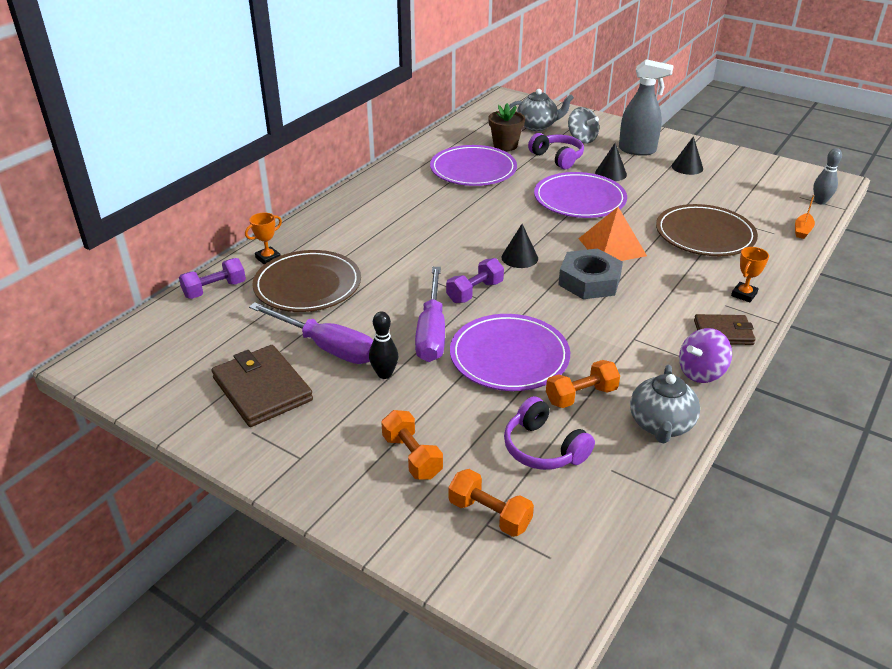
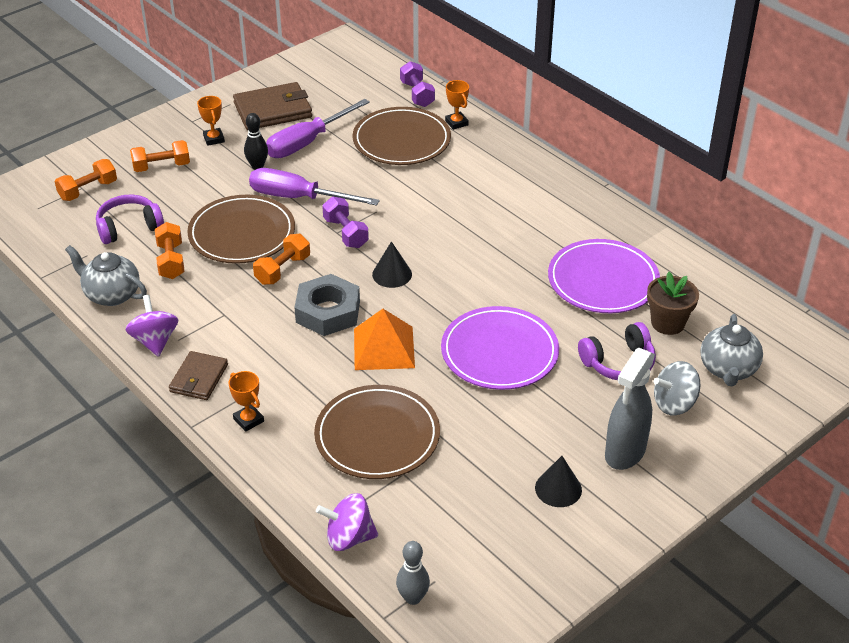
camera: 105 degrees right, 5 degrees up
(338, 425) = (214, 139): none -> orange trophy
(509, 356) = (242, 233): purple plate -> brown plate
(549, 317) = (283, 270): none -> orange dumbbell
(610, 173) = (560, 401): black cone -> none
(802, 230) = (349, 537): orange boat -> purple spinning top

